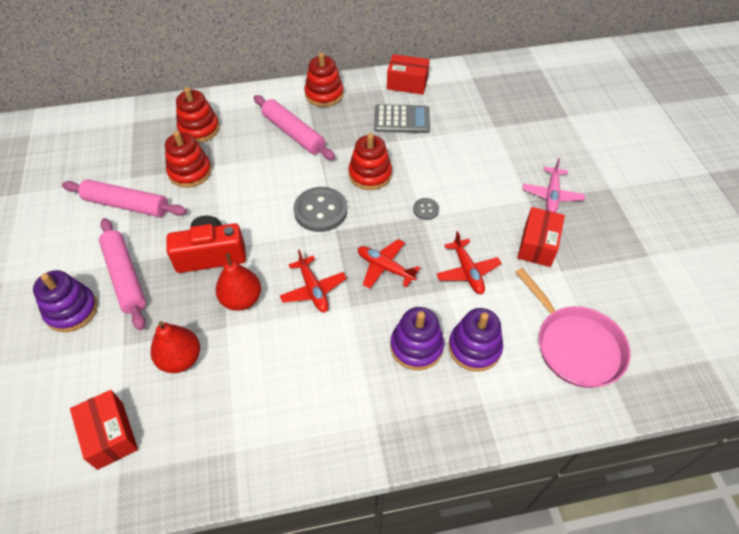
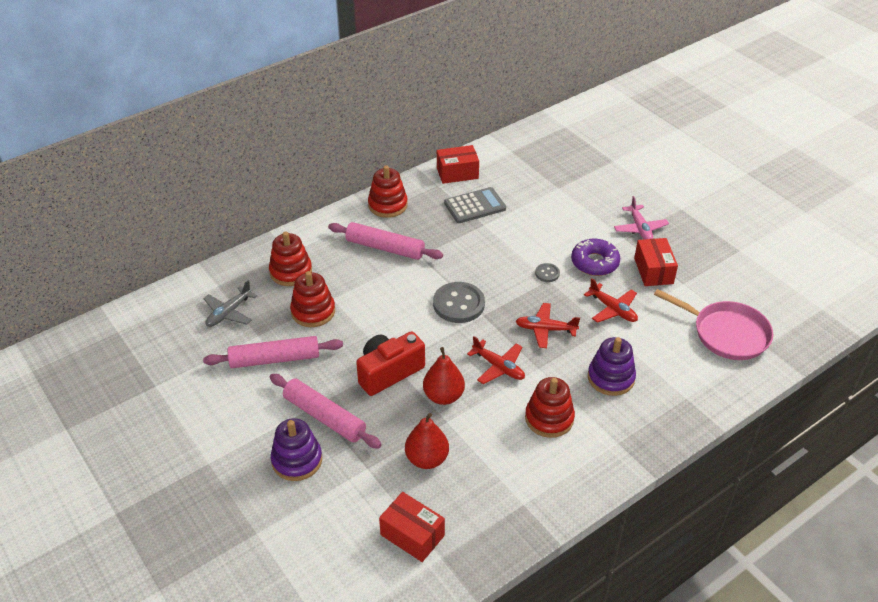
camera: 25 degrees left, 10 degrees down
(123, 148) = (229, 313): none -> grey plane
(370, 174) = (480, 260): red stacking toy -> red stacking toy (549, 418)
(474, 348) = (655, 362): purple stacking toy -> none
(481, 215) = (594, 262): none -> purple donut

